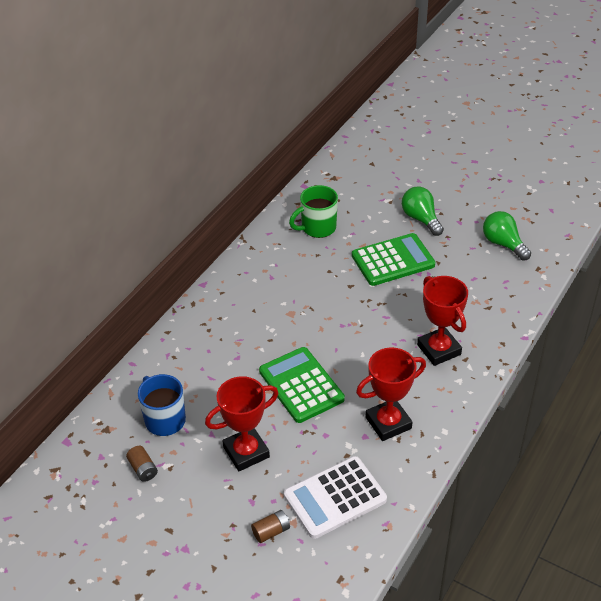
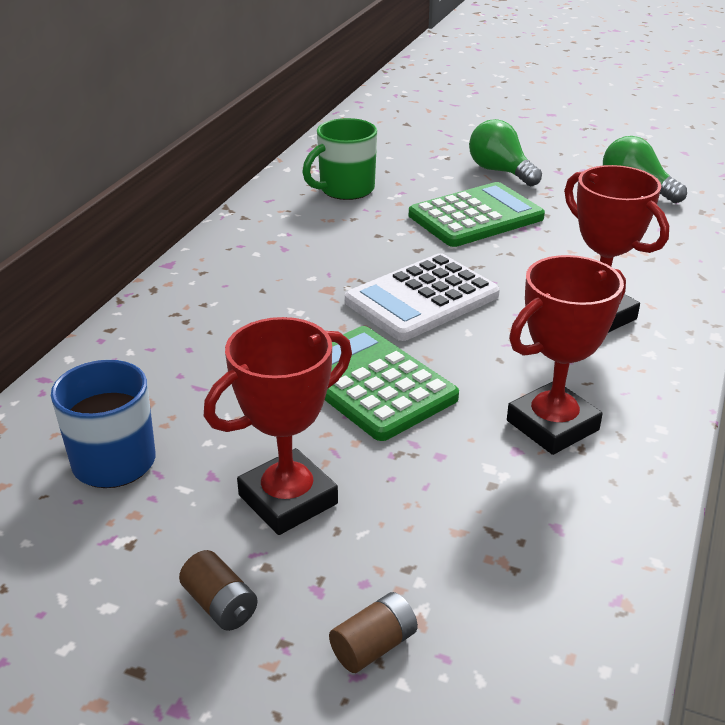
camera: 10 degrees left, 10 degrees down
(143, 469) = (70, 552): brown battery -> brown battery (220, 605)
(335, 498) = (494, 563): white calculator -> white calculator (422, 299)

